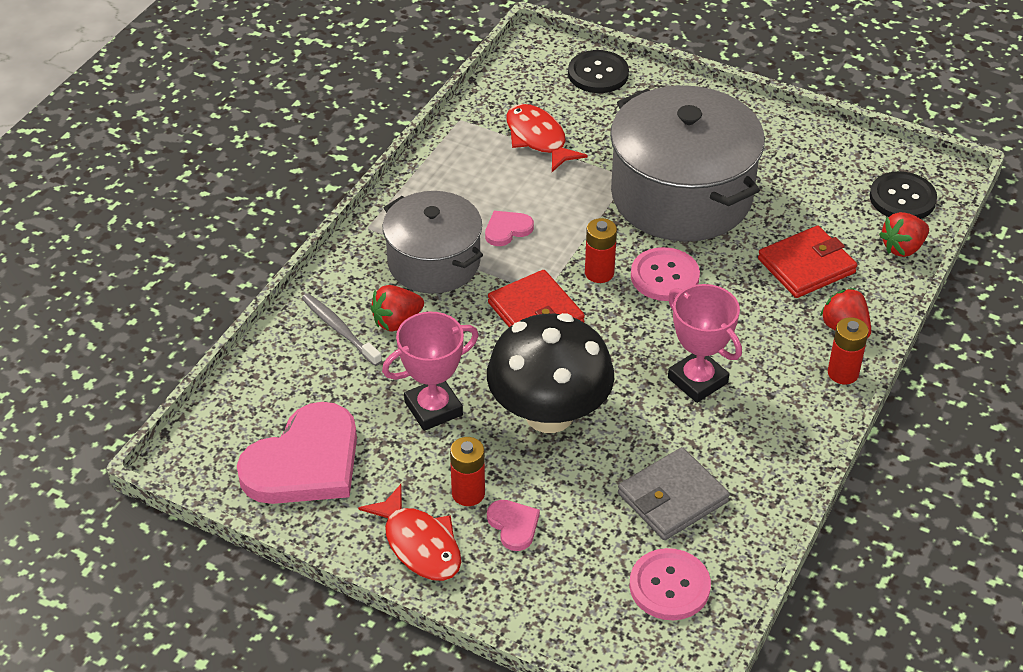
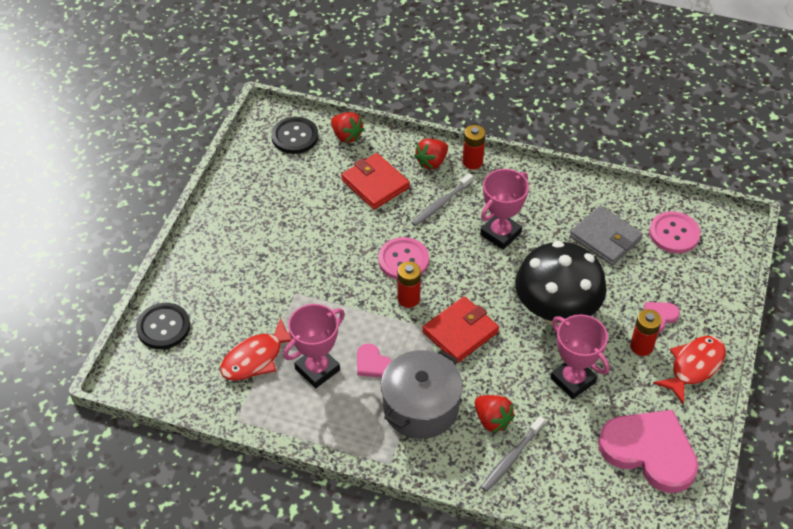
camera: 100 degrees left, 5 degrees up
(510, 184) = (317, 369): none -> pink trophy
(681, 195) = (312, 258): grey pot -> none
(761, 327) = (441, 204): none -> grey toothbrush

